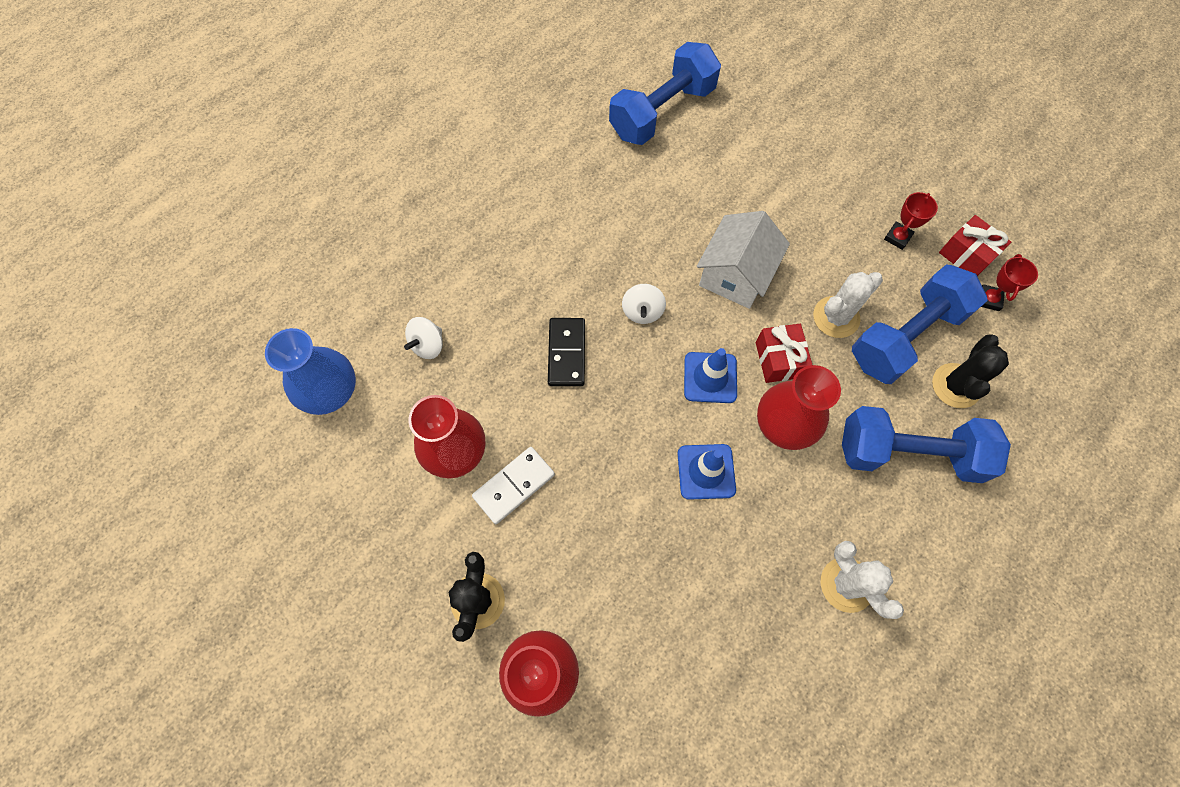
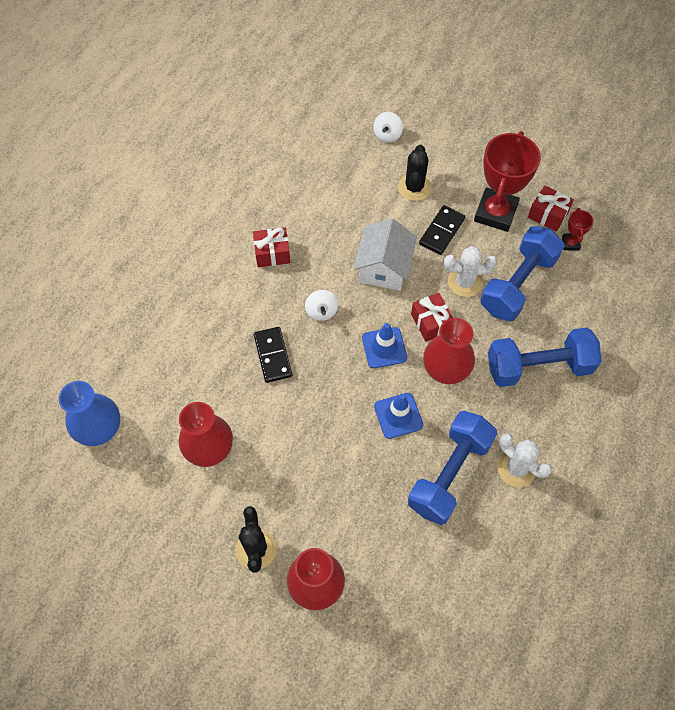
camera: 15 degrees left, 5 degrees down
(428, 345) = (164, 375): white spinning top -> white spinning top (387, 135)
(514, 486) = (260, 461): white domino -> none
(600, 224) = (272, 253): none -> red gift
(662, 112) = (297, 156): blue dumbbell -> blue dumbbell (449, 474)
(821, 245) = (442, 231): none -> black domino
(836, 317) = (465, 282): white cactus -> white cactus turned 45 degrees clockwise
(897, 237) = (495, 213): red trophy -> red trophy, size x2.23
(956, 386) = (561, 311): black cactus -> black cactus (414, 187)

